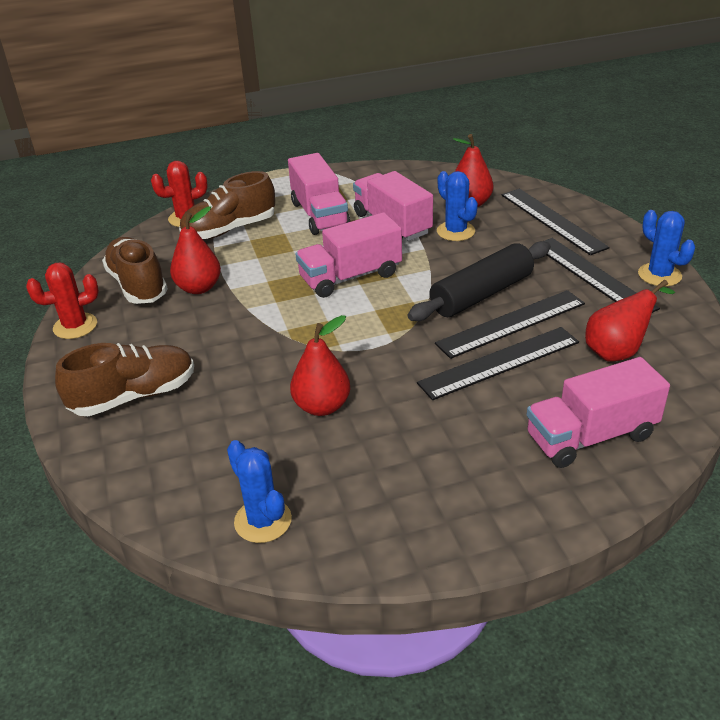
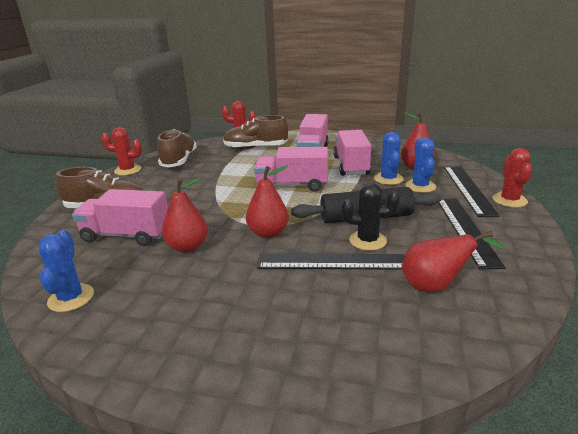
camera: 30 degrees right, 10 degrees down
(199, 288) = (205, 169): red pear -> red pear (268, 233)
(511, 323) = (367, 240): black ruler -> black cactus
(591, 436) = (345, 340): pink truck -> pink truck (126, 235)
(603, 223) = (509, 200): none -> red cactus
(659, 275) = (529, 245): blue cactus -> blue cactus (420, 186)

